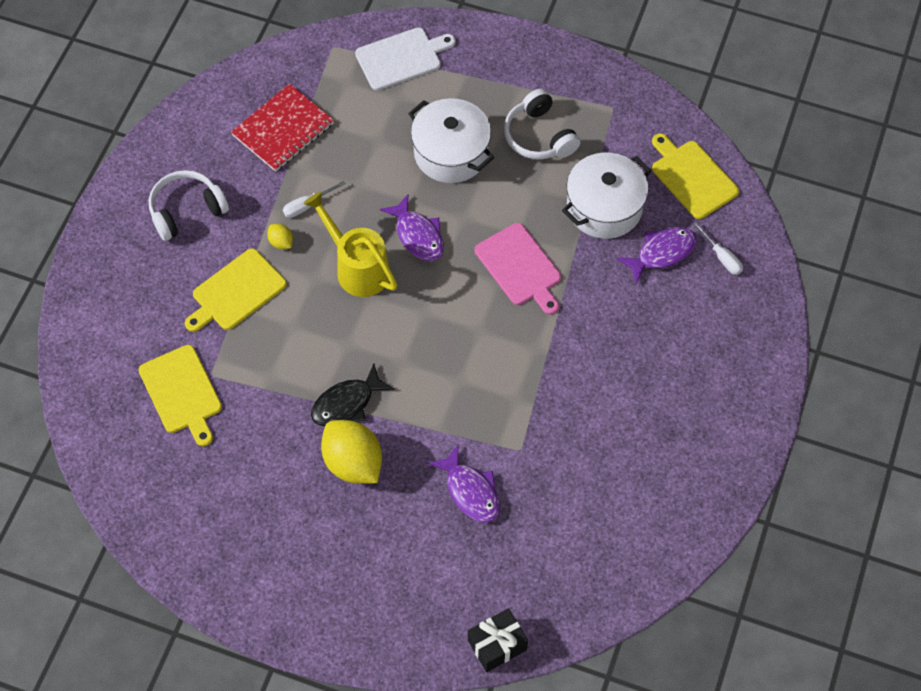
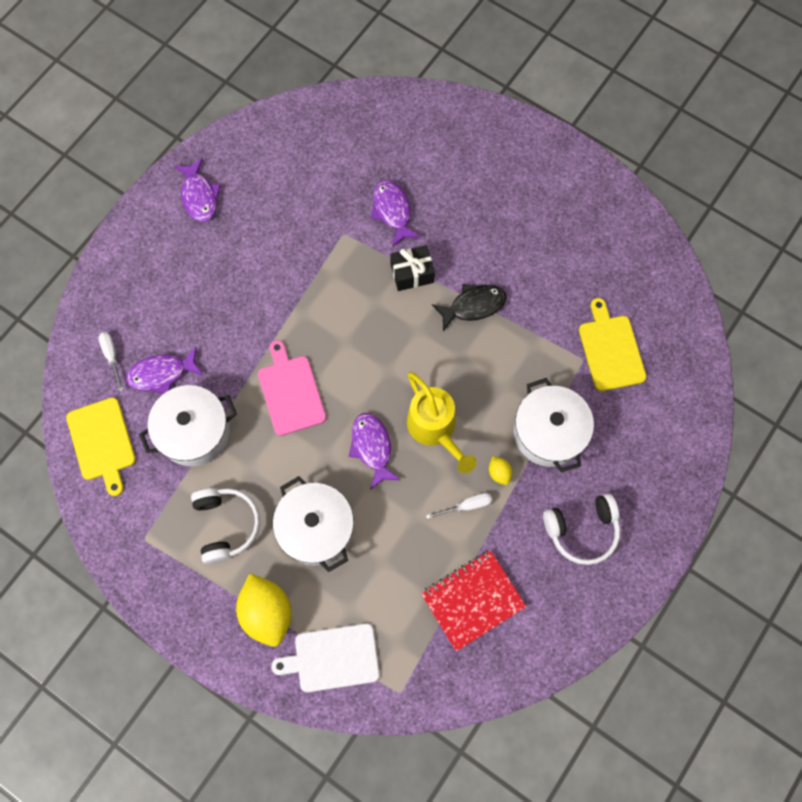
camera: 165 degrees left, 10 degrees up
(236, 292) = (549, 432): yellow cutting board -> white pot
(353, 463) = (479, 256): yellow lemon -> yellow lemon (267, 612)
(497, 645) = (406, 100): black gift -> black gift (412, 273)
(705, 452) = (199, 196): none -> purple fish

